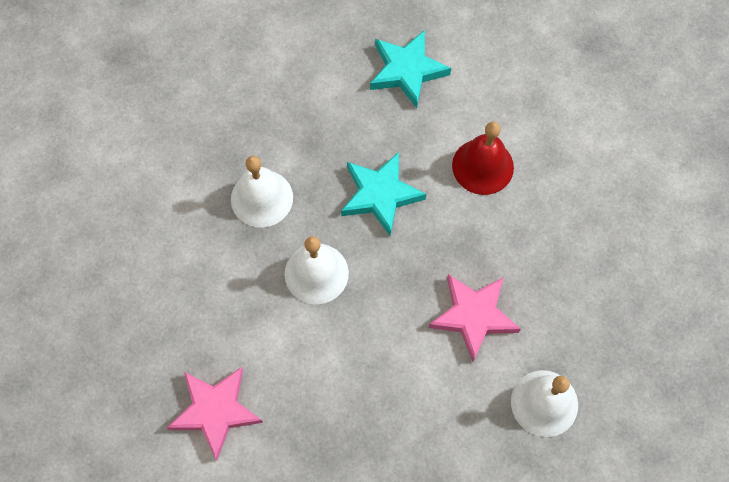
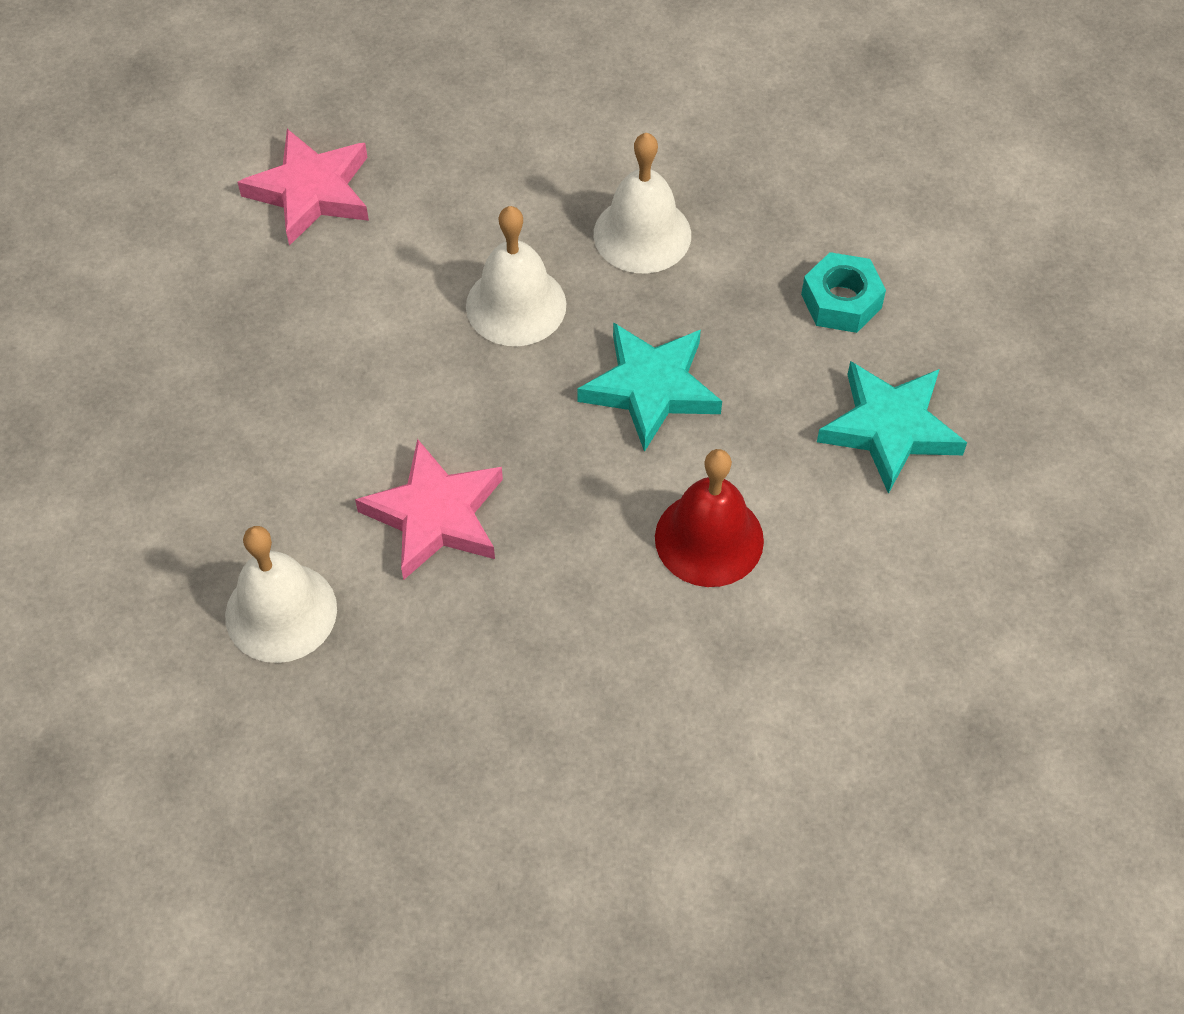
camera: 90 degrees right, 10 degrees down
(317, 89) = (841, 301): none -> turquoise nut

